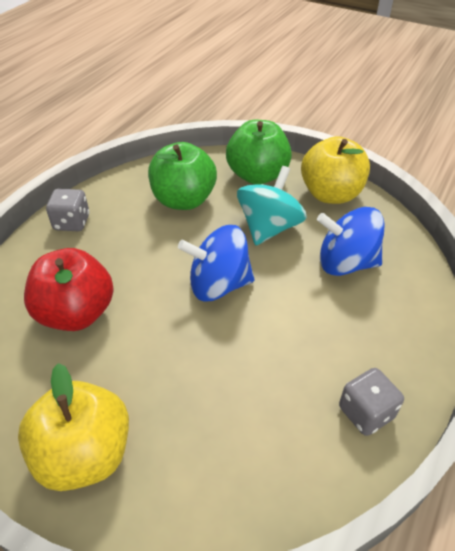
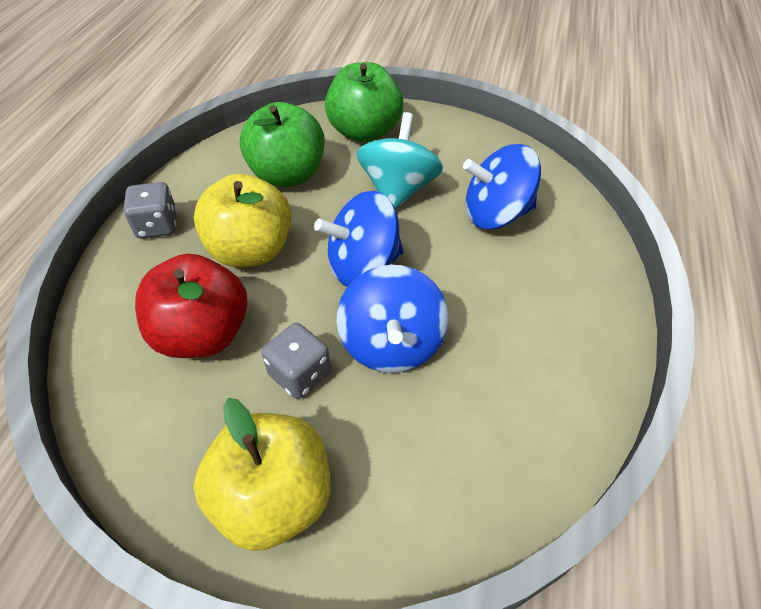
camera: 15 degrees left, 5 degrees up
(219, 353) = (391, 344): none -> blue spinning top
(331, 194) = (454, 140): yellow apple -> yellow apple (251, 250)
(366, 412) = (571, 372): grey dice -> grey dice (300, 374)

